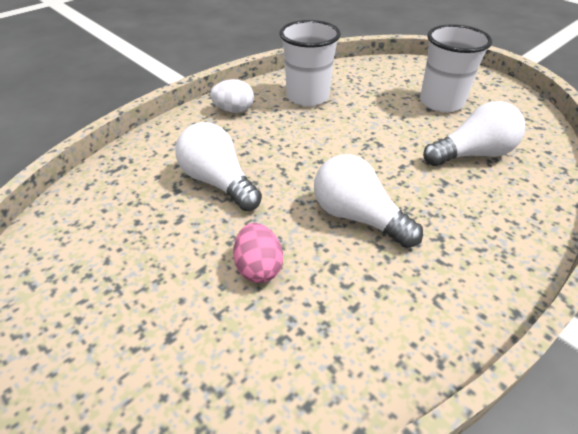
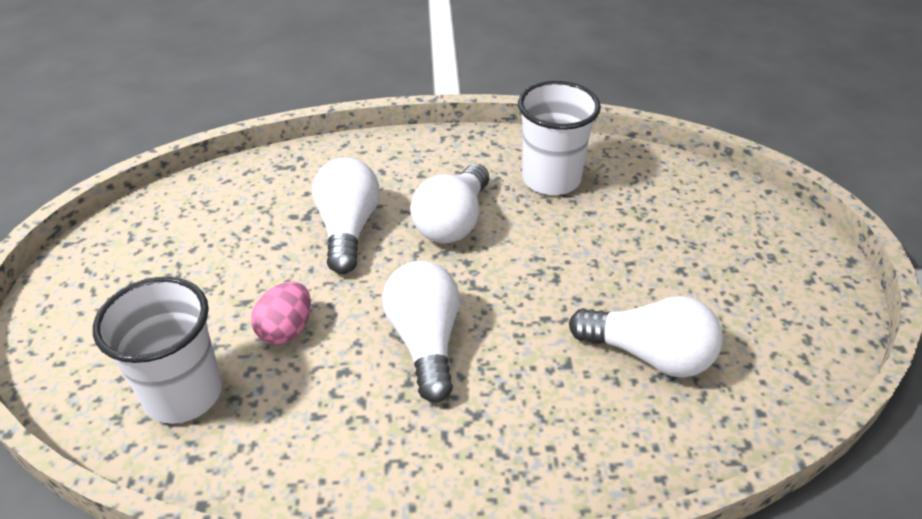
camera: 40 degrees right, 0 degrees up
(234, 110) = (453, 157): white egg -> none
(282, 144) = (453, 221): none -> white light bulb
(441, 102) = (709, 270): white cup -> white cup (183, 393)

